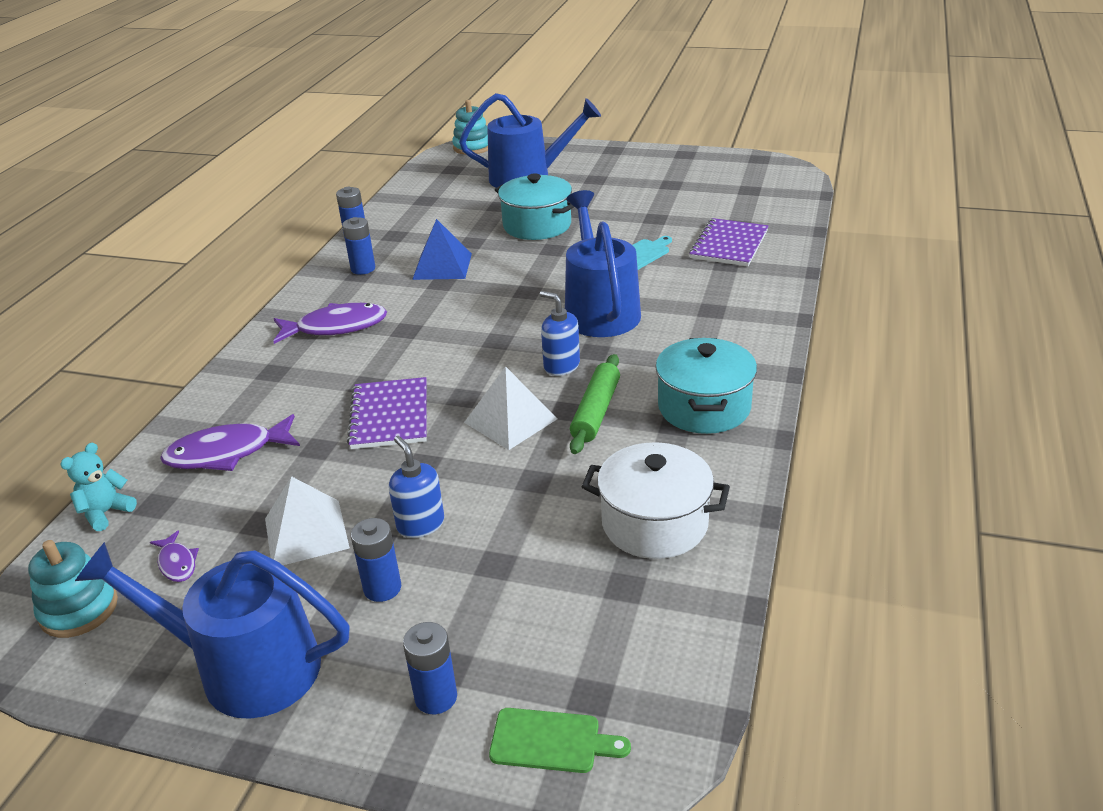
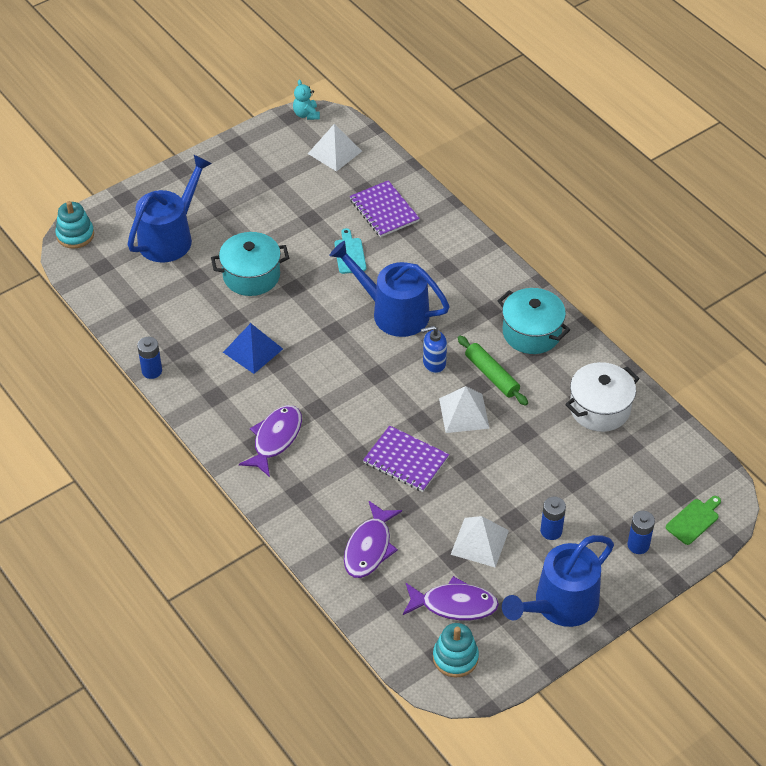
camera: 55 degrees left, 15 degrees up
(106, 512) = (376, 622): turquoise teddy bear -> turquoise teddy bear (306, 114)
(177, 563) = (454, 605): purple fish -> purple fish, size x1.99
(363, 269) = (208, 390): blue battery -> none
(420, 524) = (516, 494): blue soap dispenser -> none
(757, 192) = (335, 152): none -> white pyramid

